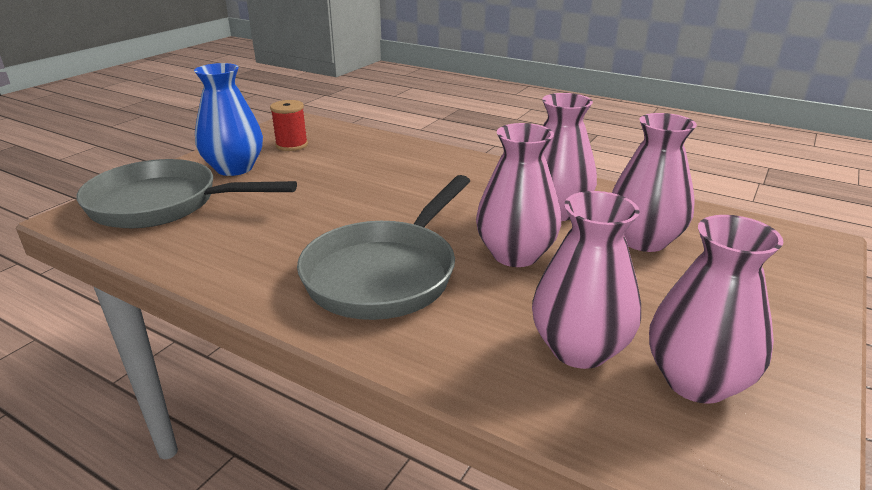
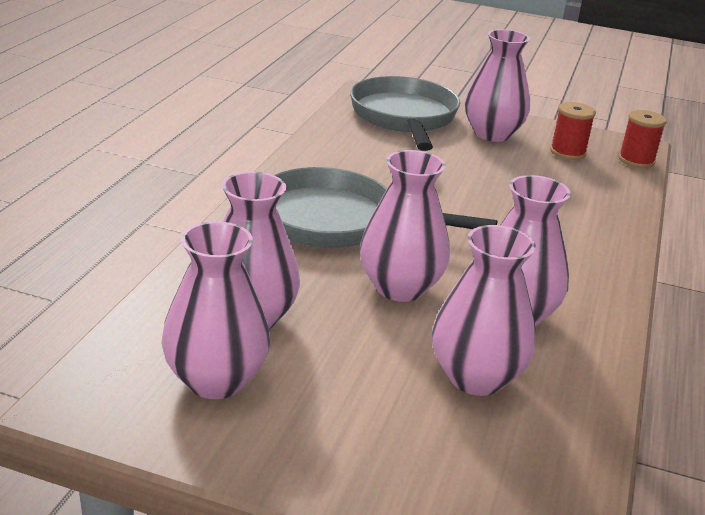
camera: 75 degrees right, 0 degrees up
(234, 168) = (492, 134): blue vase -> pink vase
(320, 125) = (636, 160): none -> red spool

